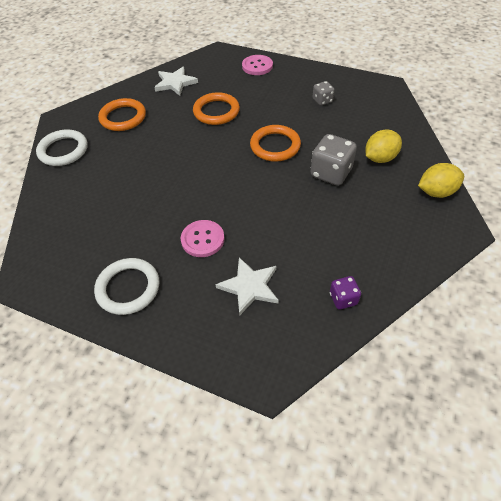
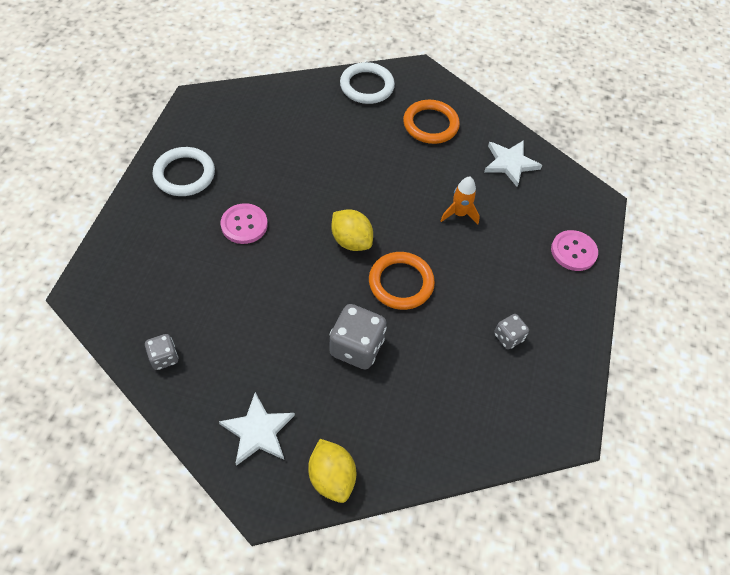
camera: 75 degrees right, 5 degrees up
(216, 111) = (459, 214): orange ring -> orange rocket
(250, 286) = (183, 271): white star -> white star (258, 431)
(343, 299) = (164, 357): purple dice -> grey dice
(380, 158) = (392, 409): yellow lemon -> yellow lemon (351, 241)

